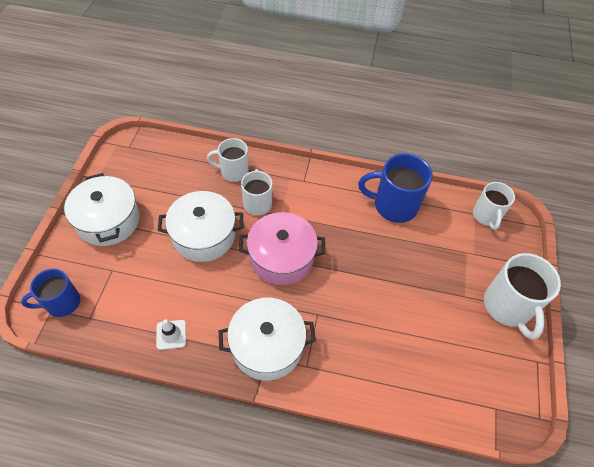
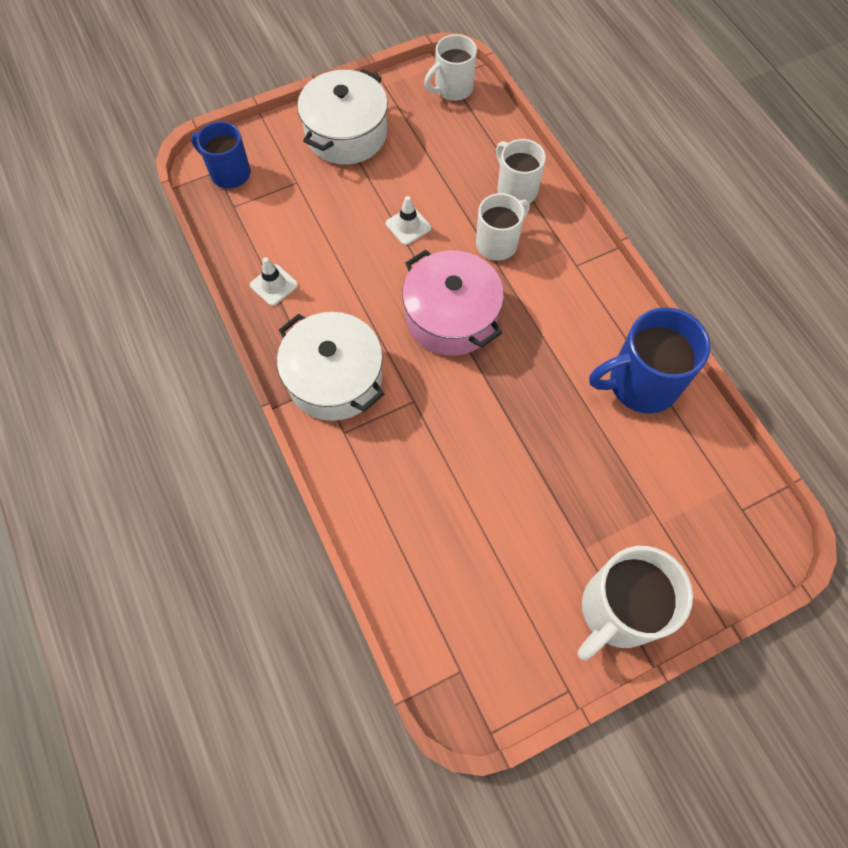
camera: 55 degrees right, 10 degrees up
(204, 235) = (408, 226): white pot -> white traffic cone
(393, 205) = (640, 384): blue mug -> blue mug turned 75 degrees counterclockwise
(486, 216) = (739, 505): white mug -> white mug (452, 89)

